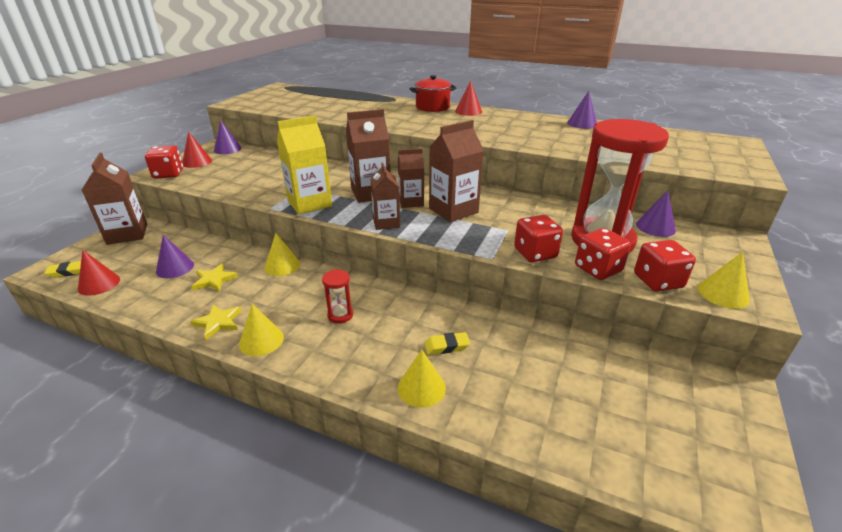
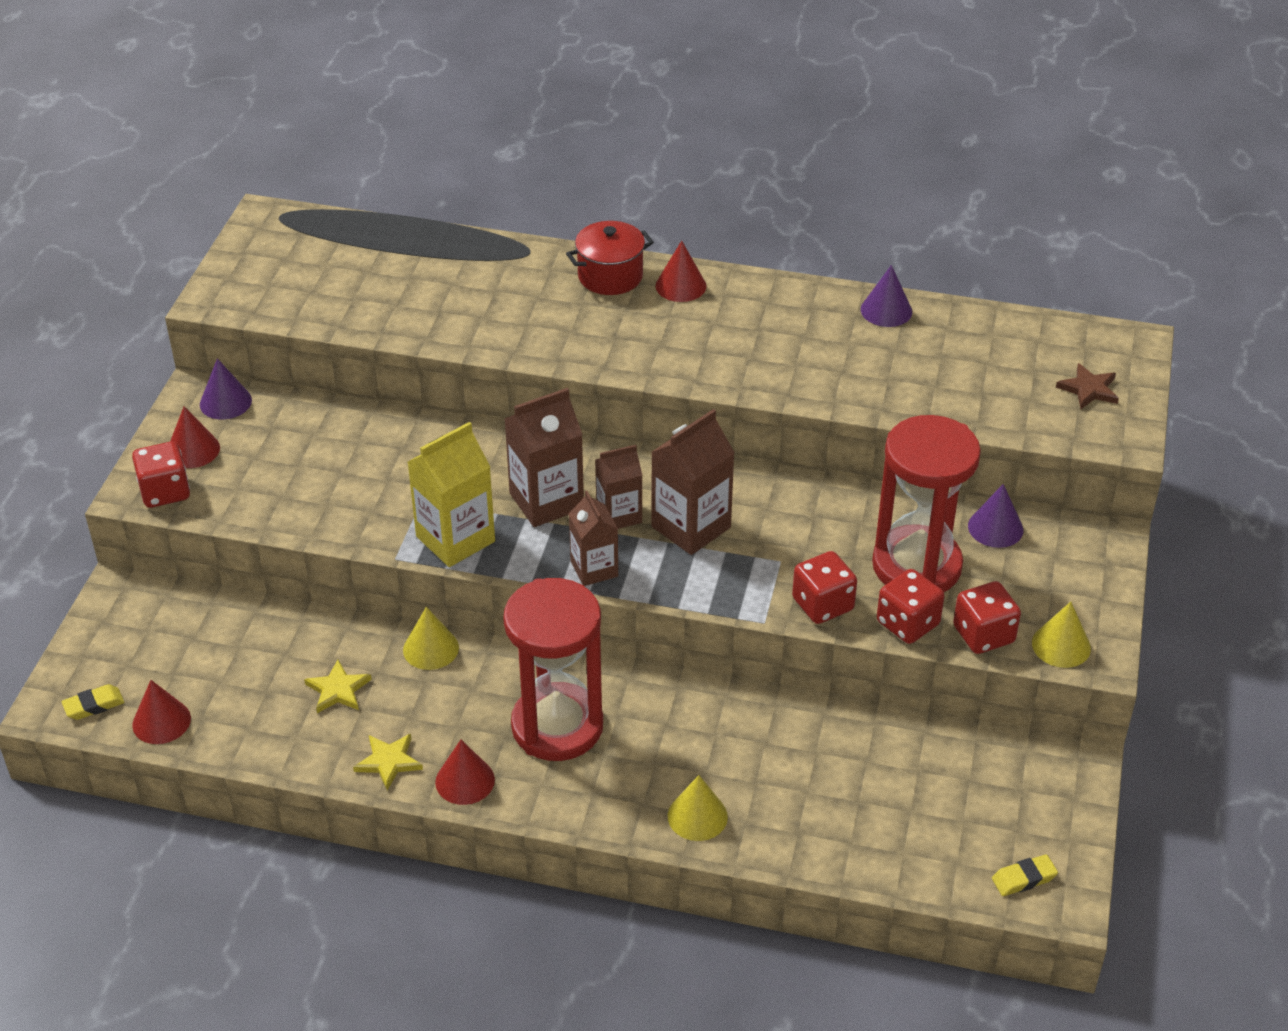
camera: 10 degrees left, 10 degrees up
(127, 234) = (126, 614): brown carton -> none
(175, 268) = (260, 675): purple cone -> none
(261, 340) = (465, 781): yellow cone -> red cone
(340, 315) = (557, 726): red hourglass -> red hourglass, size x2.48
(446, 346) = (717, 755): yellow eraser -> yellow eraser (1023, 878)
(716, 155) = (1089, 389): none -> brown star

